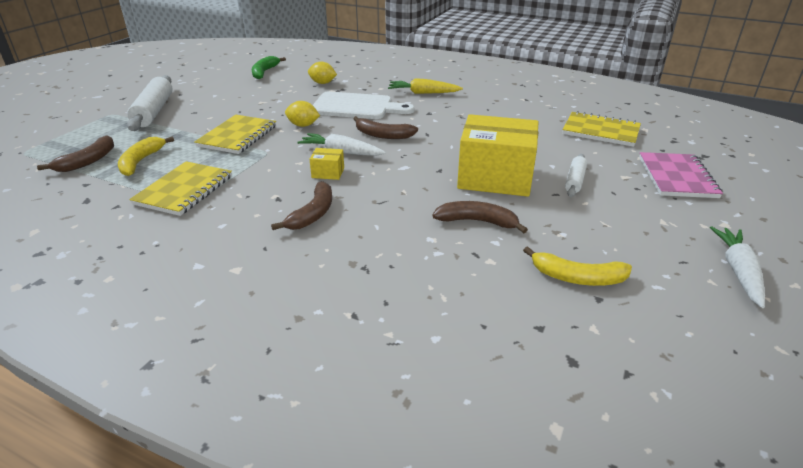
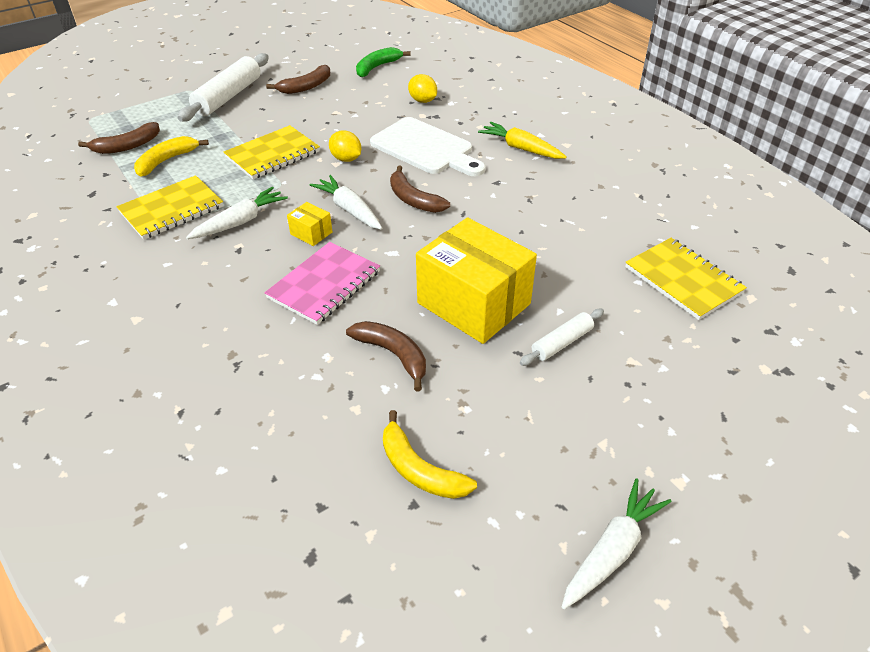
camera: 30 degrees right, 10 degrees up
(258, 181) = (240, 222): none -> white carrot
(313, 214) = (251, 281): brown banana -> brown banana (306, 87)
(677, 177) = (701, 389): pink notebook -> pink notebook (324, 285)

